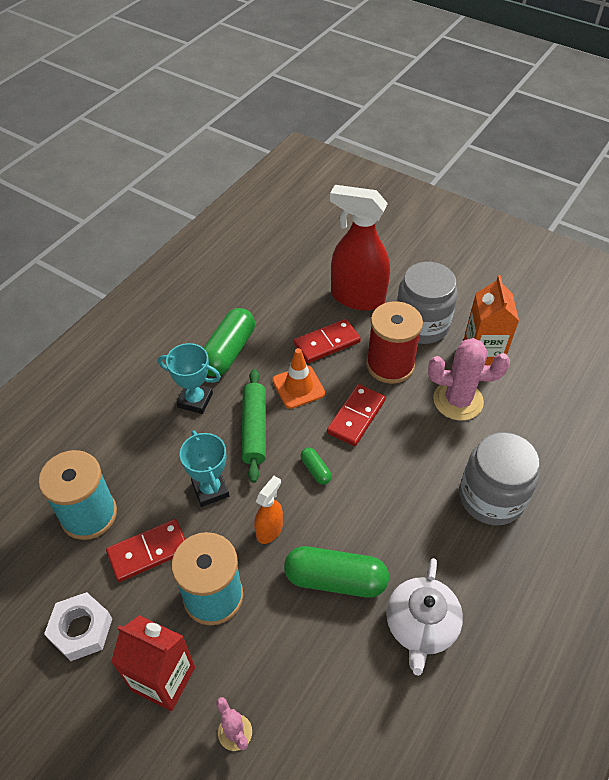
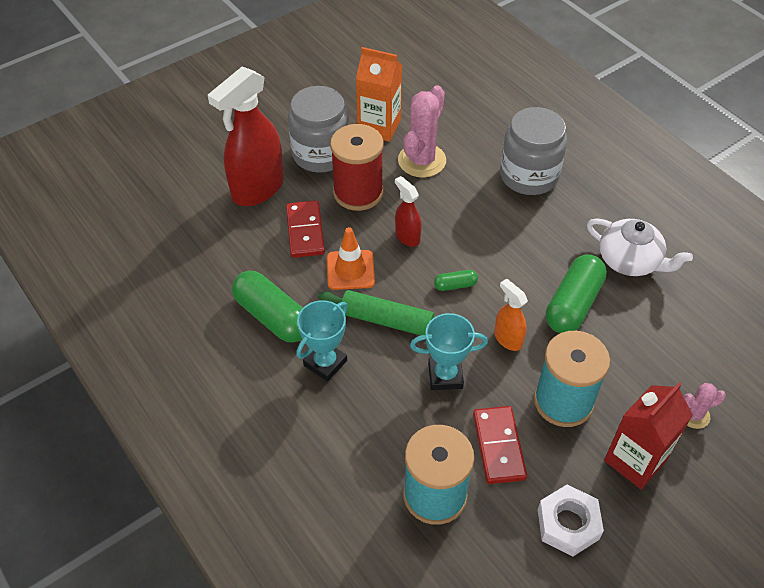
camera: 70 degrees left, 0 degrees up
(356, 416) = (407, 237): red domino -> red spray bottle

